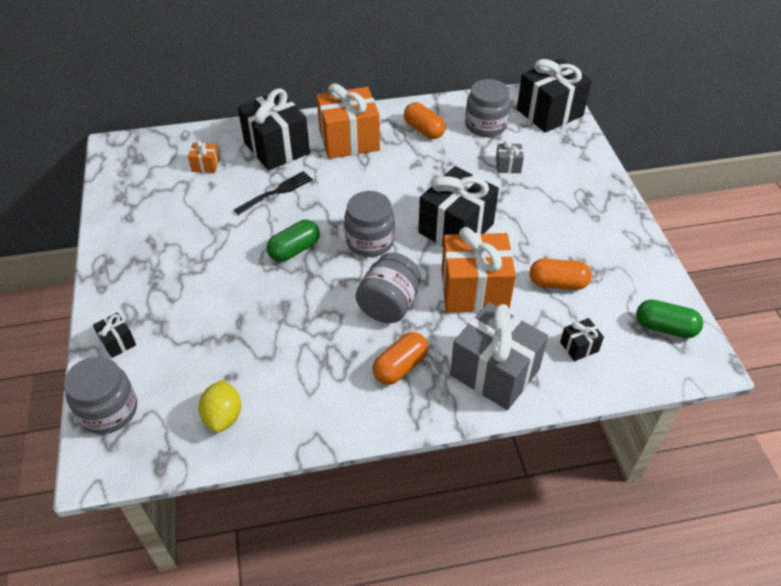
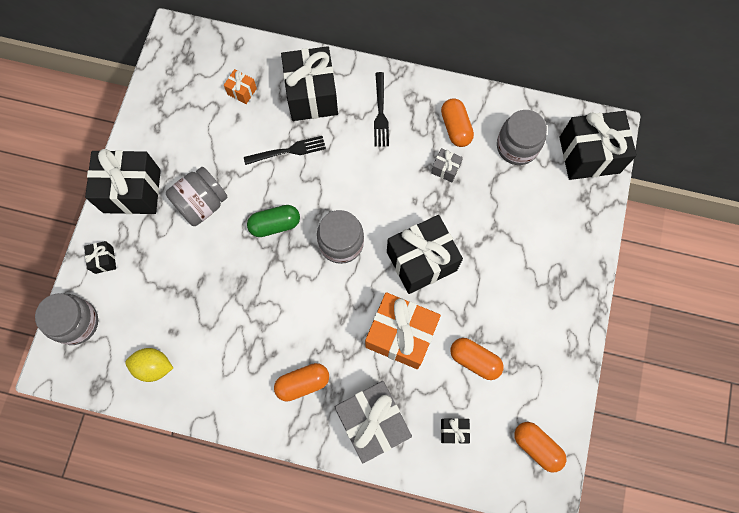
camera: 25 degrees right, 25 degrees up
(124, 274) = (132, 191): none -> black gift
(223, 416) = (153, 366): yellow lemon -> yellow lemon turned 75 degrees clockwise
(349, 140) = (380, 112): orange gift -> black fork
(389, 305) = (324, 318): grey jar -> grey jar (202, 204)
(508, 166) = (509, 207): grey gift -> grey gift (445, 169)
(665, 328) = (536, 446): green capsule -> orange capsule

